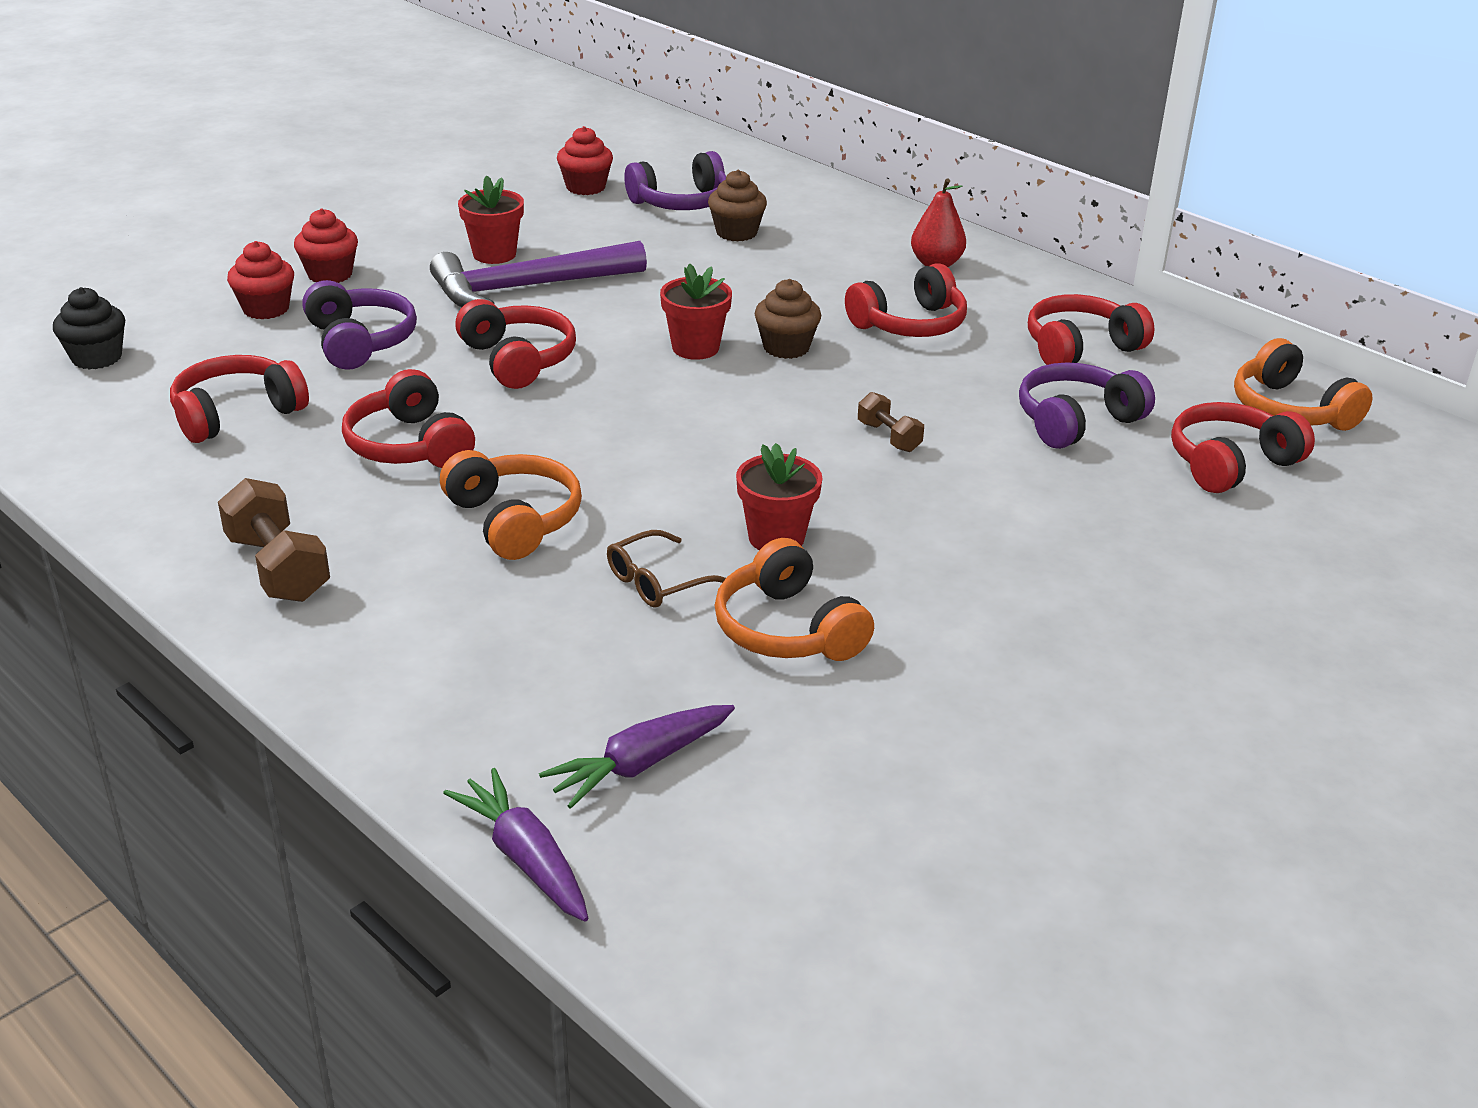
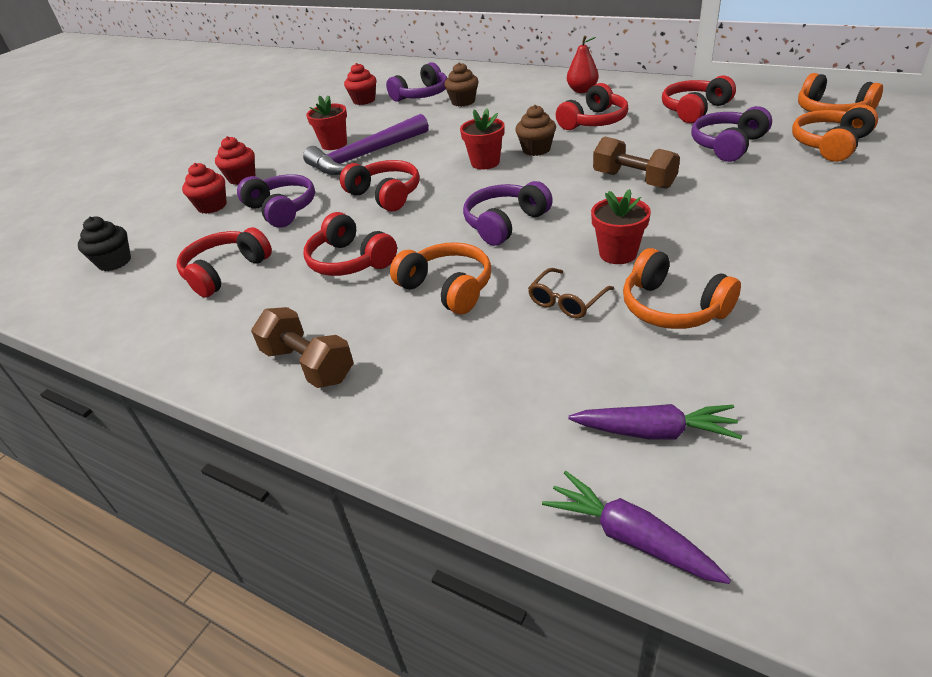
camera: 10 degrees left, 5 degrees up
(640, 764) = (654, 432): purple carrot -> purple carrot turned 120 degrees counterclockwise
(655, 450) = (504, 223): none -> purple headphones
(889, 437) = (633, 180): brown dumbbell -> brown dumbbell, size x1.74
(1230, 463) = (830, 144): red headphones -> orange headphones

